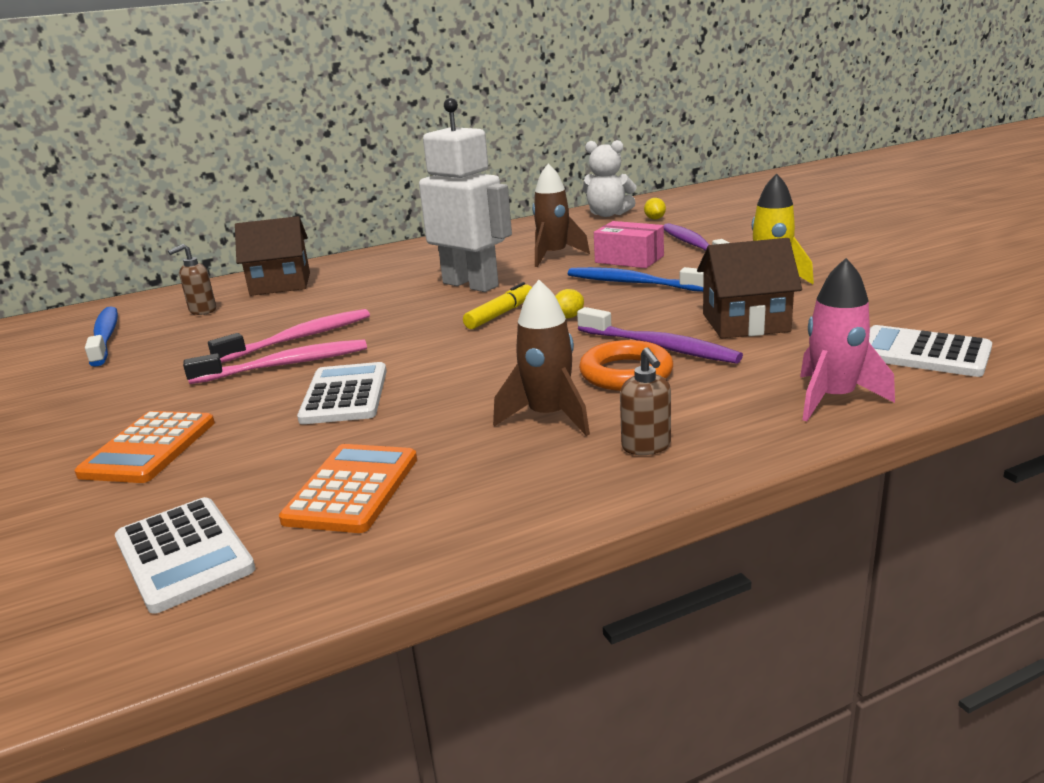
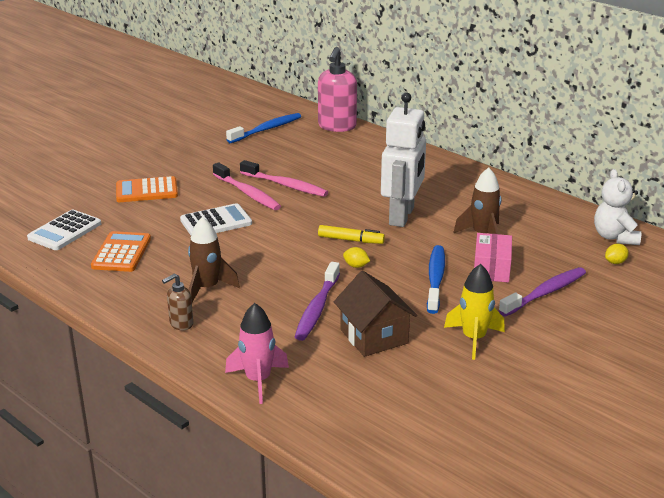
camera: 65 degrees right, 5 degrees up
(182, 296) = (337, 127): none -> pink soap dispenser
(202, 311) = (315, 142): brown soap dispenser -> none
(280, 284) = (371, 150): brown house -> none
(352, 489) = (121, 253): orange calculator -> orange calculator turned 75 degrees counterclockwise
(626, 373) = (272, 303): orange ring -> none
(922, 353) = (344, 414): white calculator -> none

